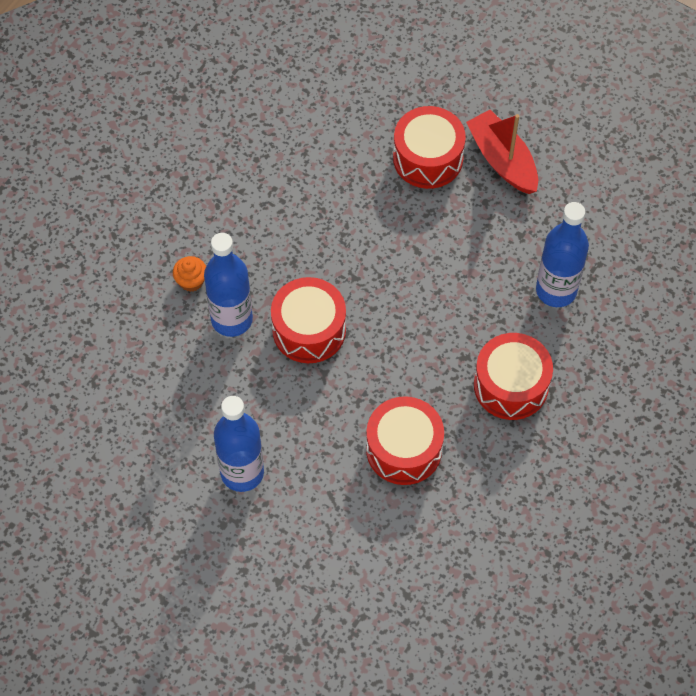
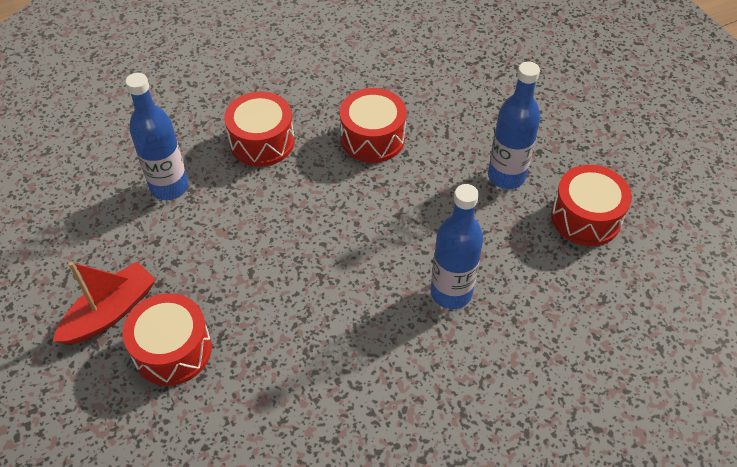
camera: 150 degrees left, 10 degrees down
(191, 281) = (470, 345): orange cupcake -> none
(309, 330) = (388, 252): red drum -> red drum (586, 217)
(502, 160) = (110, 312): red boat -> red boat turned 135 degrees counterclockwise

